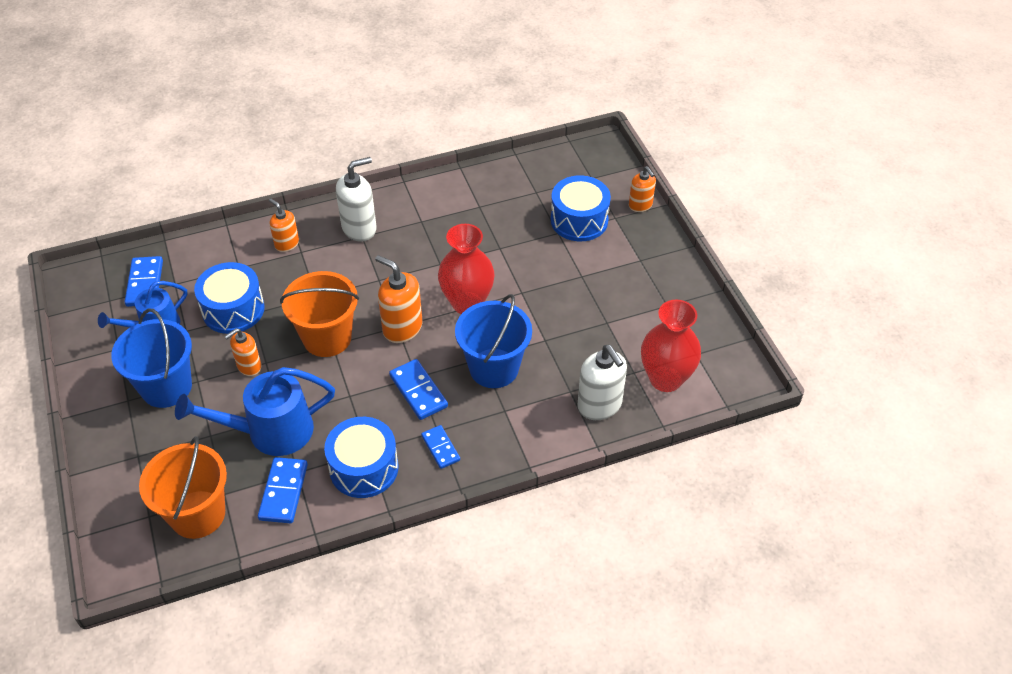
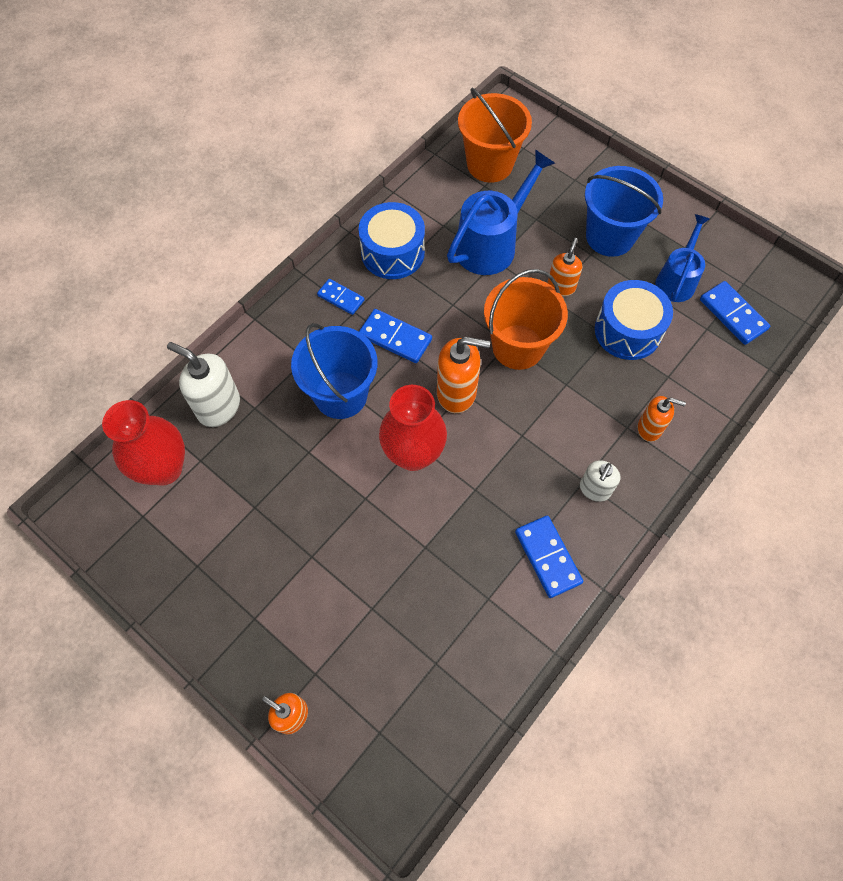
camera: 150 degrees right, 15 degrees up
(284, 492) = (440, 207): blue domino -> blue domino (547, 557)
(359, 228) = (594, 489): white soap dispenser -> white soap dispenser, size x0.62
(579, 220) = (357, 643): blue drum -> none

